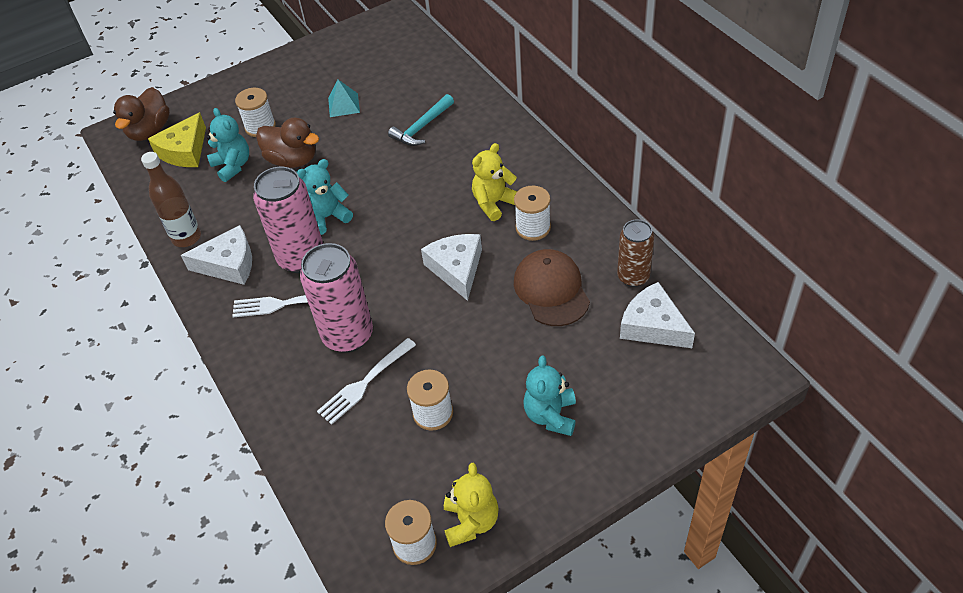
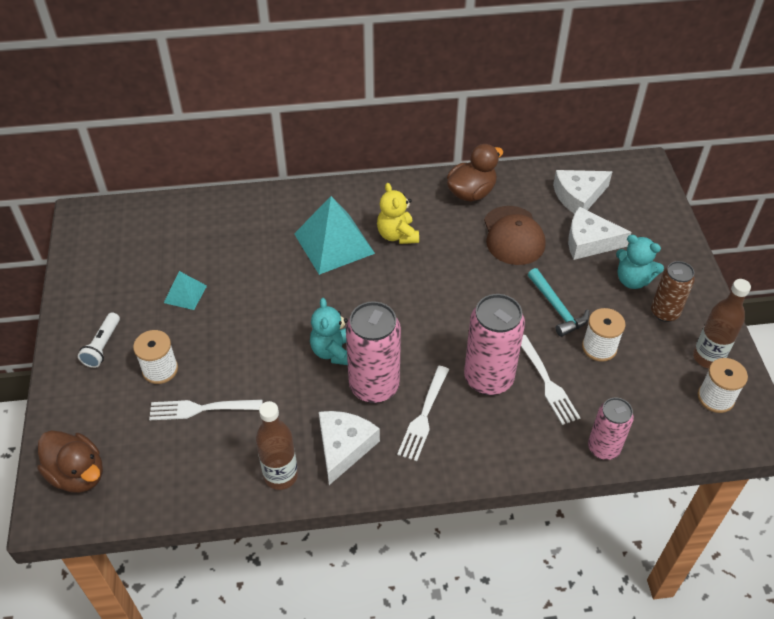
camera: 70 degrees left, 0 degrees up
(184, 151) = (142, 447): yellow cheese -> none
(233, 166) = (202, 408): turquoise teddy bear -> white fork
(268, 88) = (102, 346): none -> white flashlight
(292, 160) = (233, 356): brown duck -> brown duck (471, 192)
(302, 455) = (603, 448): none -> pink can
(422, 127) = (266, 249): turquoise hammer -> turquoise hammer (557, 308)
(456, 165) = (334, 243): none -> turquoise pyramid
(456, 269) = (456, 283): white cheese -> white cheese (589, 241)
(471, 522) = (708, 357): yellow teddy bear -> brown bottle
(533, 228) = (441, 222): white spool -> none
(551, 290) = (513, 236): brown cap -> brown cap turned 105 degrees counterclockwise
(633, 277) = (527, 188): brown can -> brown can (664, 312)

